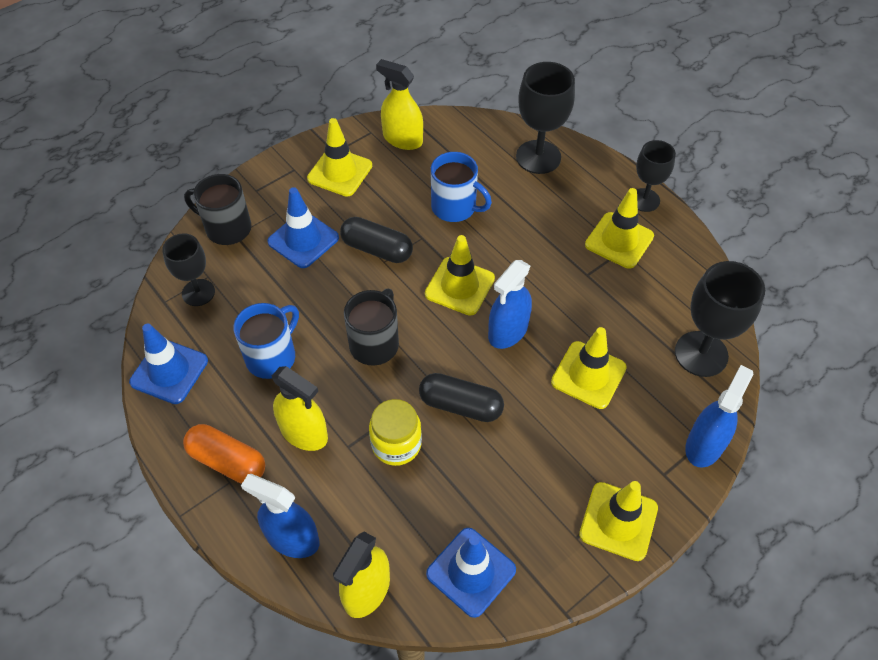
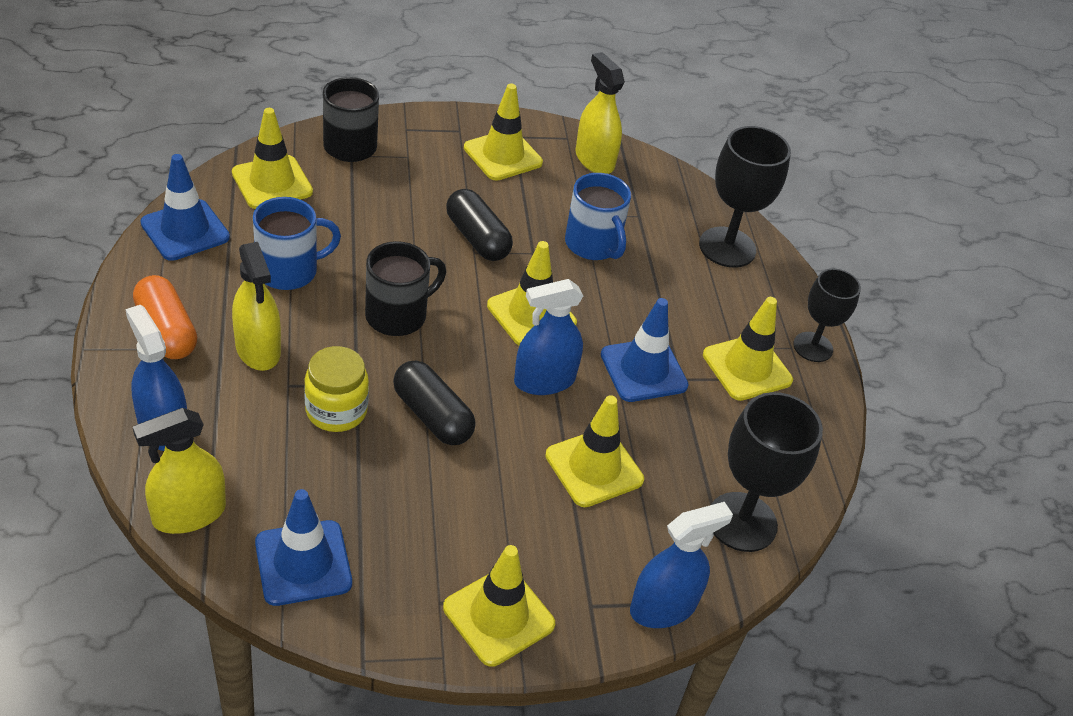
camera: 25 degrees right, 10 degrees down
(198, 292) = (272, 182): black goblet -> yellow traffic cone
(303, 240) = (412, 192): blue traffic cone -> blue traffic cone (643, 370)

